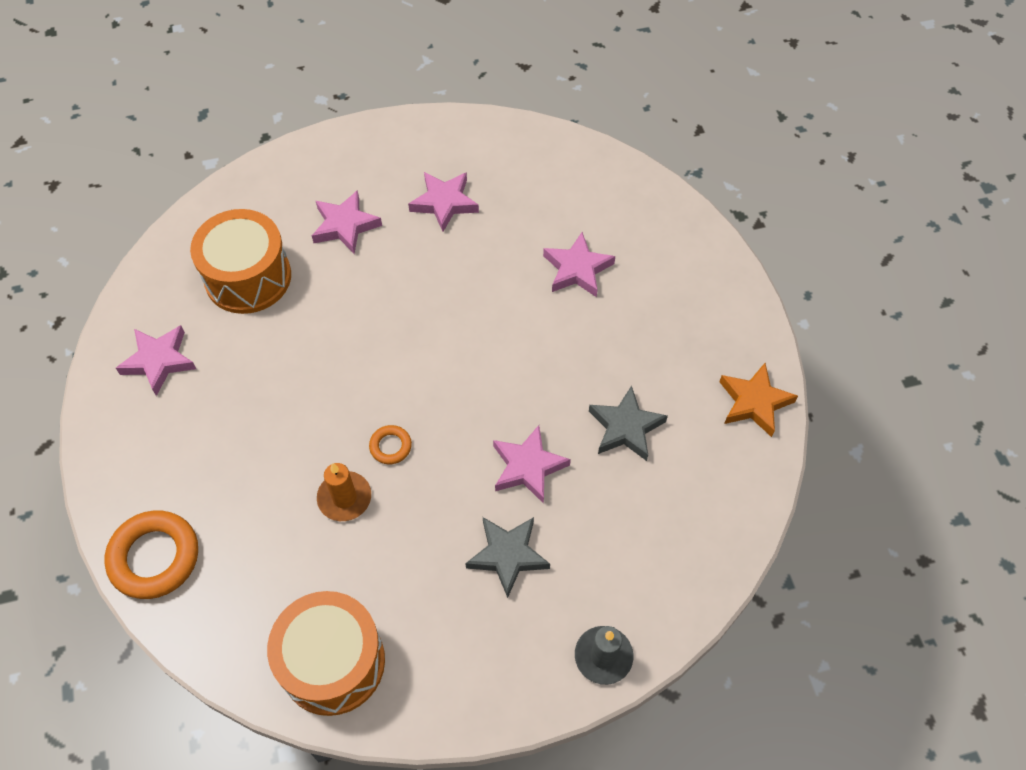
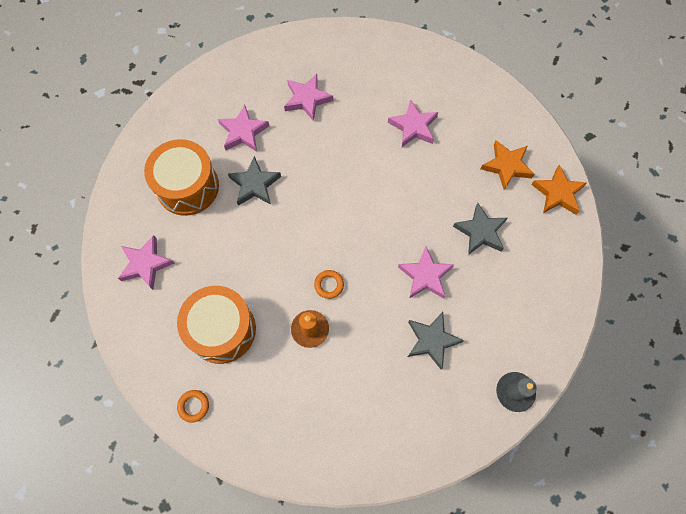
camera: 15 degrees left, 10 degrees up
(154, 557) = (193, 406): orange ring -> orange ring, size x0.49
(332, 662) = (340, 445): orange drum -> orange drum (222, 330)
(336, 295) = (255, 184): none -> grey star
(692, 349) = (507, 166): none -> orange star

